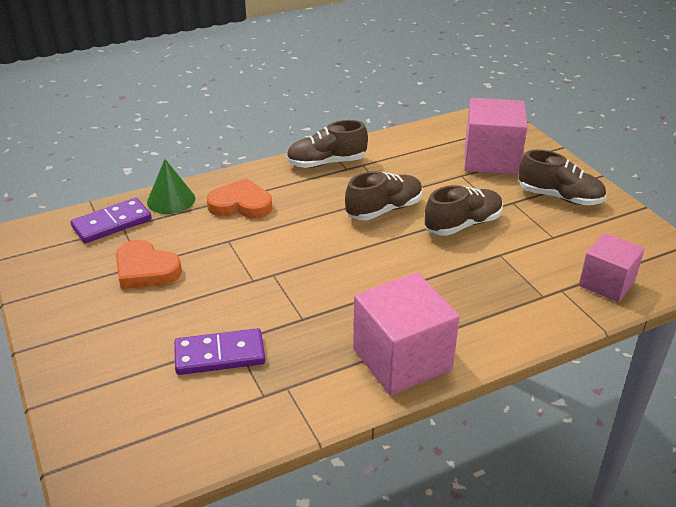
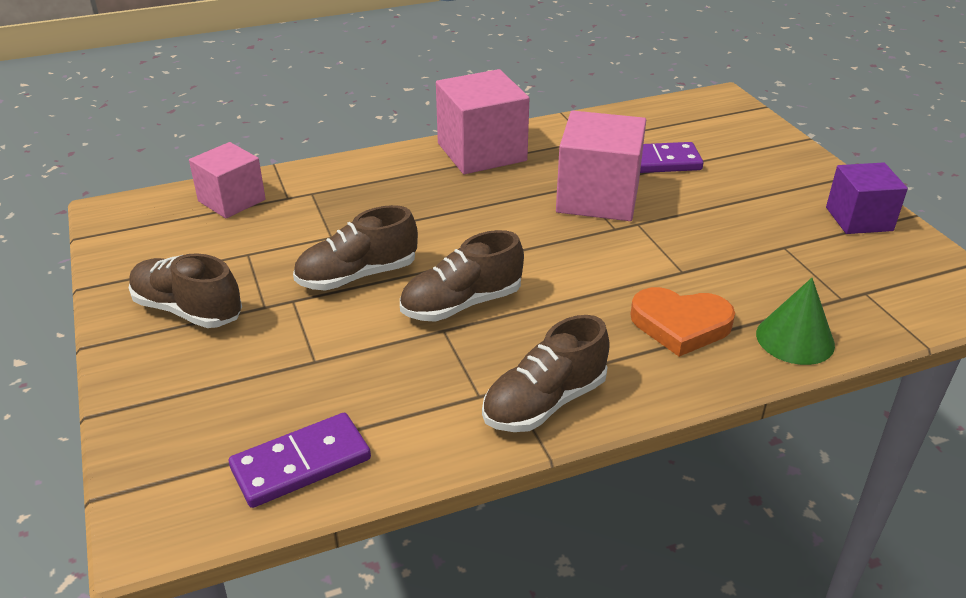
camera: 175 degrees left, 0 degrees up
(60, 295) = (859, 219): none -> purple cube
(112, 223) = (862, 304): purple domino -> purple domino (301, 464)
(145, 270) = (774, 240): orange heart -> none
(326, 163) = (544, 402): brown shoe -> brown shoe turned 150 degrees clockwise
(491, 159) = (241, 393): pink cube -> pink cube (598, 197)

